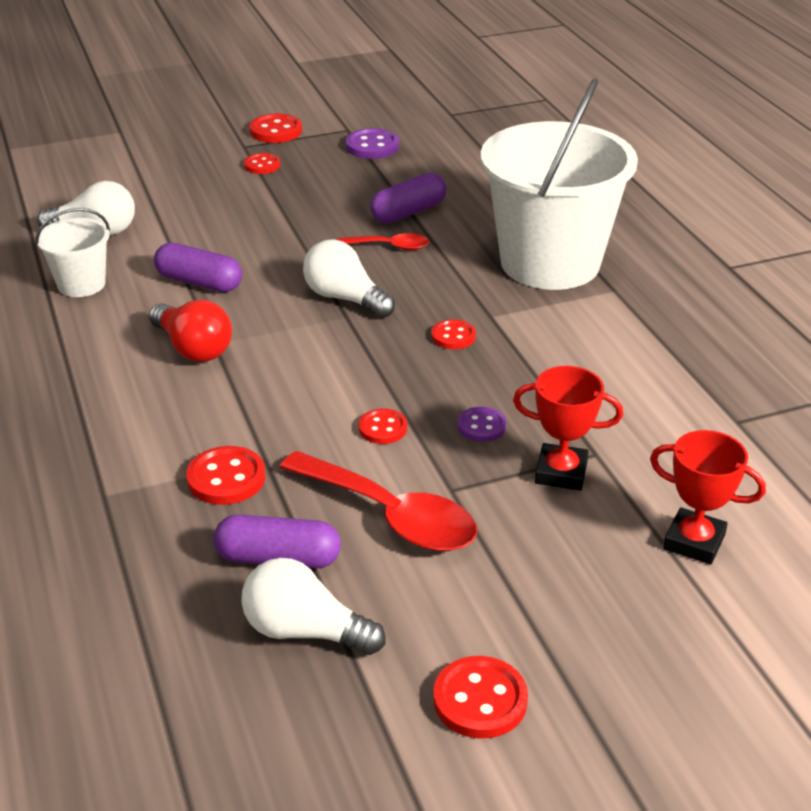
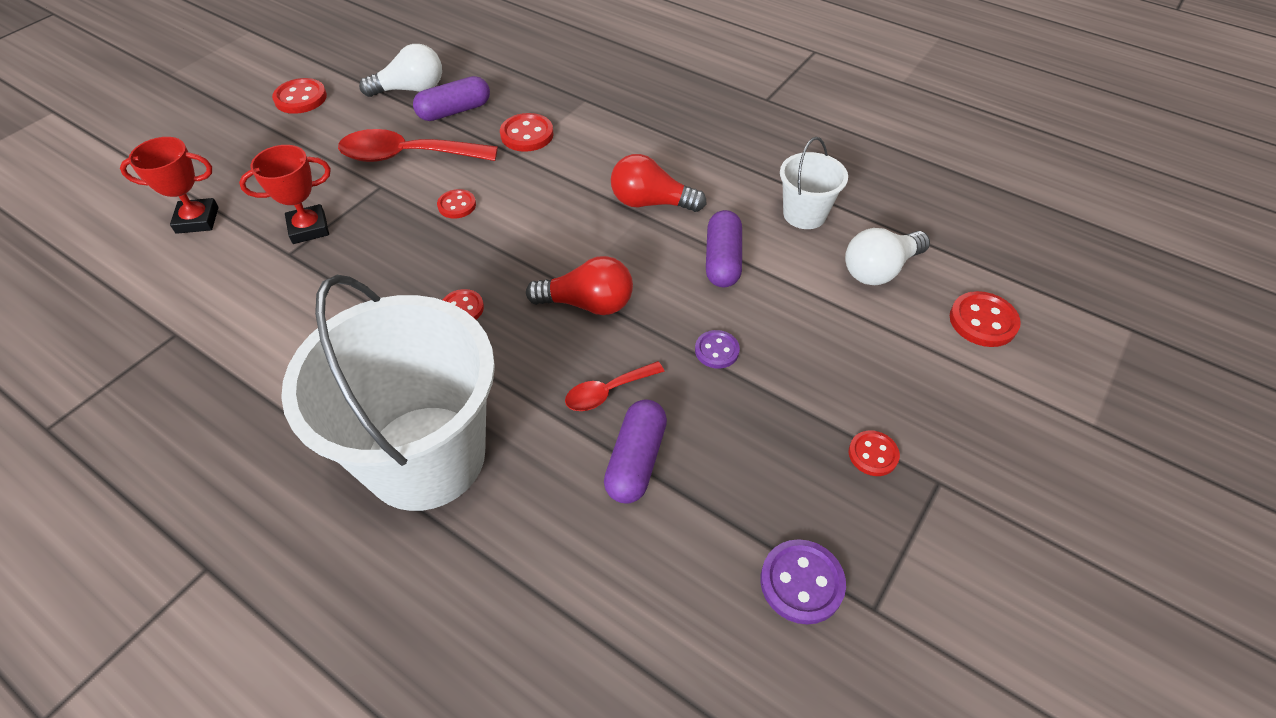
camera: 145 degrees right, 15 degrees up
(199, 282) = (722, 260): purple capsule -> purple capsule turned 75 degrees counterclockwise
(276, 131) = (948, 541): red button -> red button (983, 321)
(345, 298) = (588, 304): white light bulb -> red light bulb
(481, 426) = (386, 237): purple button -> purple button (716, 350)

